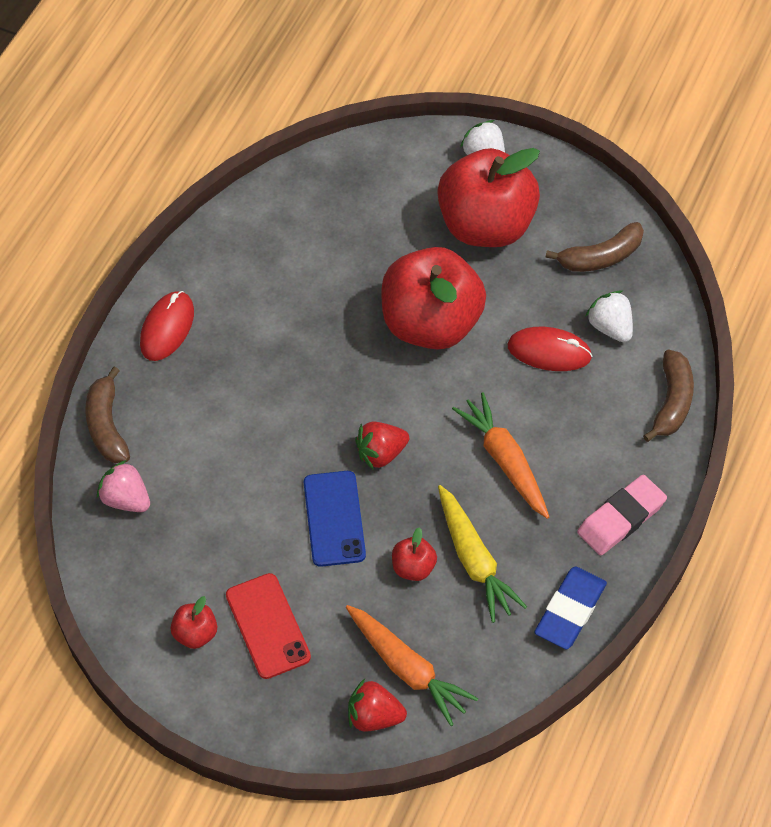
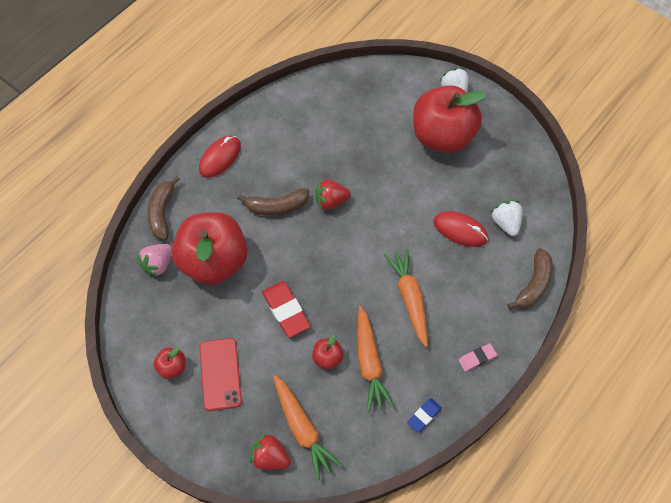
camera: 15 degrees right, 5 degrees up
(126, 499) = (158, 264): pink strawberry -> pink strawberry turned 105 degrees counterclockwise
(334, 518) = (286, 310): blue phone -> red eraser
(381, 453) = (329, 273): red strawberry -> red strawberry (331, 201)
(431, 324) = (387, 193): red apple -> red apple (214, 261)
(474, 560) = (369, 363): yellow carrot -> orange carrot
(570, 611) = (424, 416): blue eraser -> blue eraser, size x0.57
(600, 257) = (512, 174): brown banana -> brown banana (276, 206)
(621, 518) = (477, 358): pink eraser -> pink eraser, size x0.57

